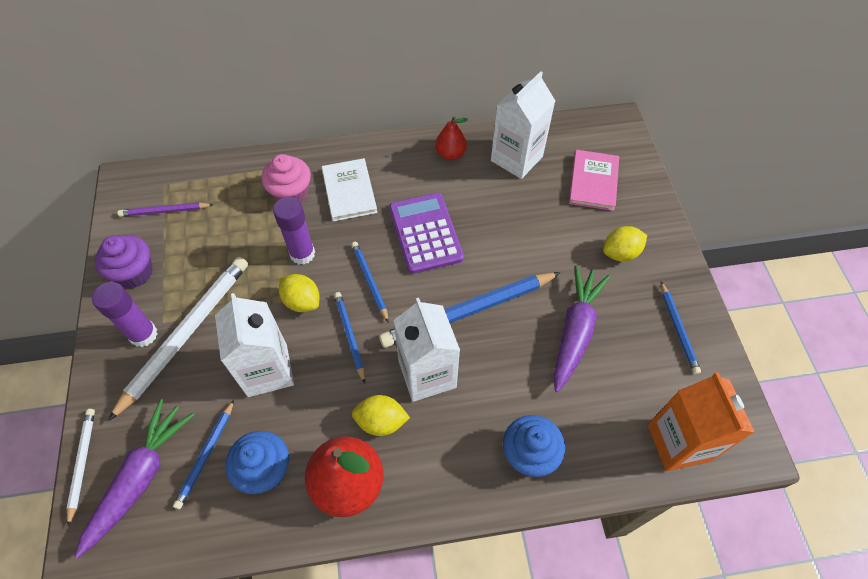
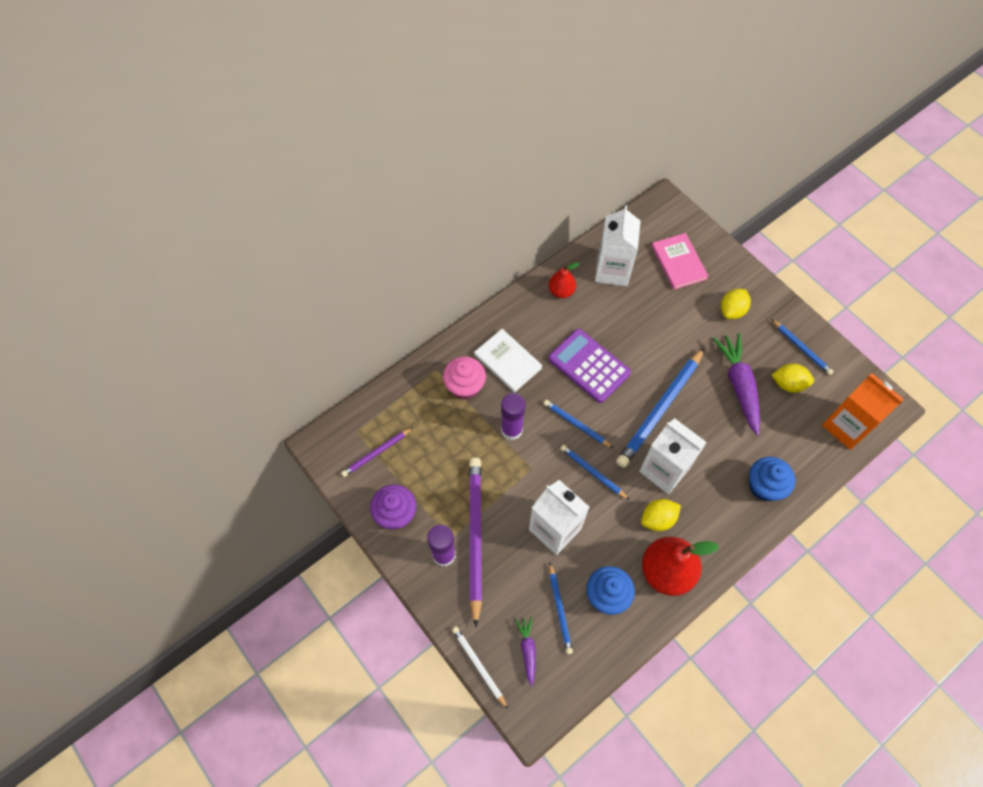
camera: 30 degrees left, 5 degrees up
(141, 477) = (527, 650): purple carrot -> purple carrot, size x0.52
(186, 334) = (475, 537): white pencil -> purple pencil
(302, 301) = (540, 466): yellow lemon -> yellow lemon (788, 384)

